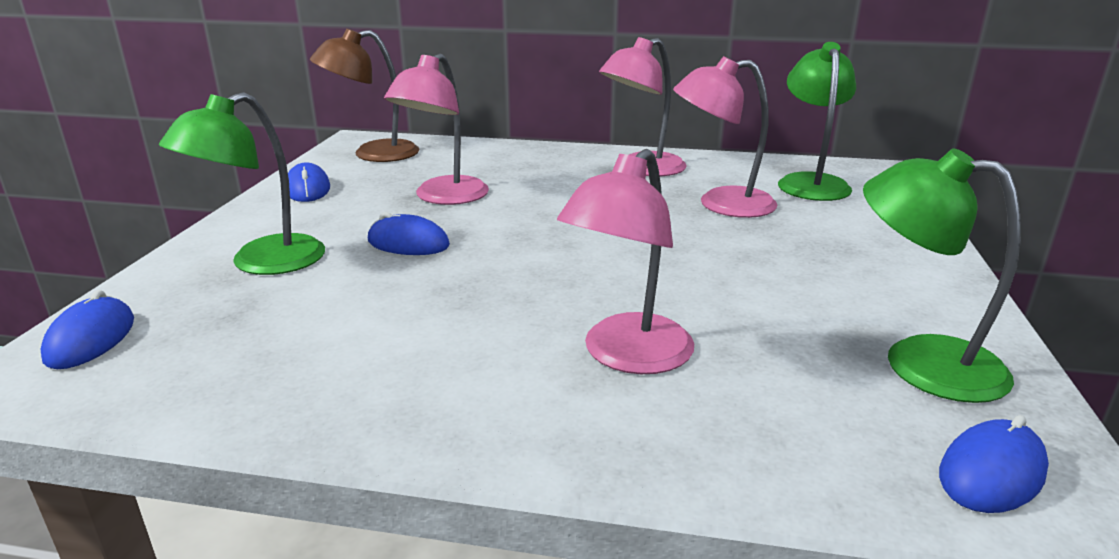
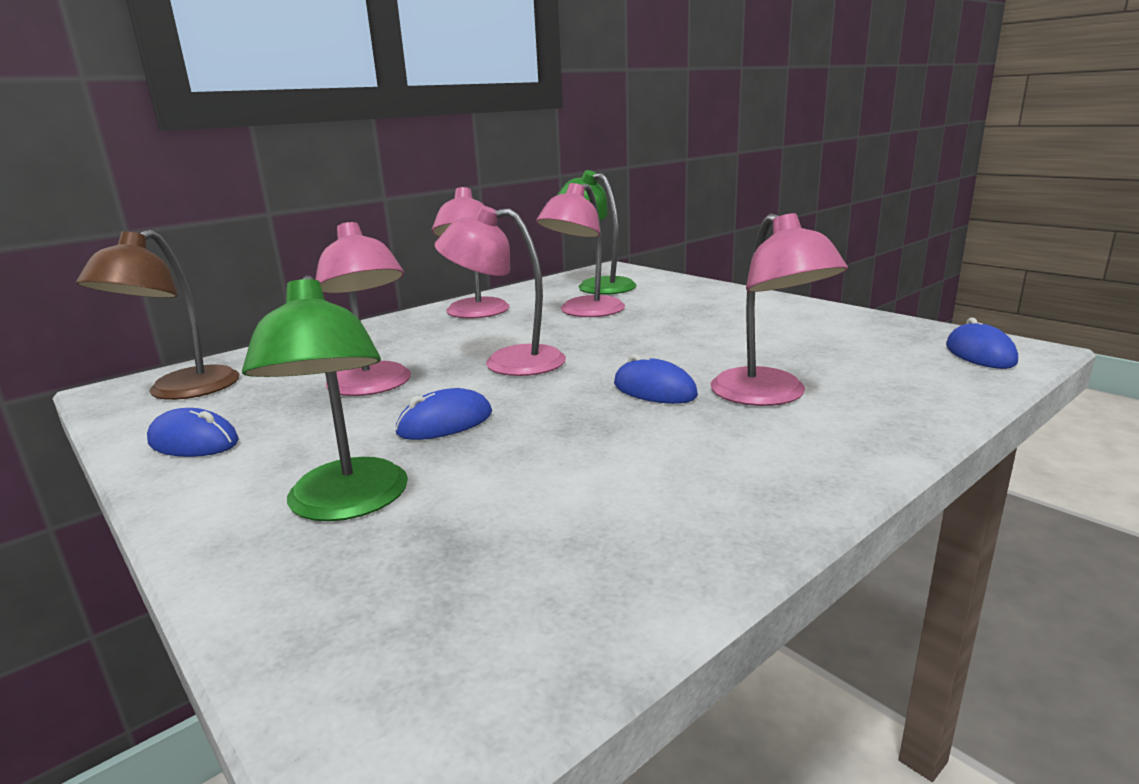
camera: 50 degrees left, 5 degrees down
(91, 339) = (359, 664): blue mouse -> blue mouse (654, 390)
(551, 220) = (508, 362): none -> pink lamp
(919, 361) = (859, 333): green lamp -> none

